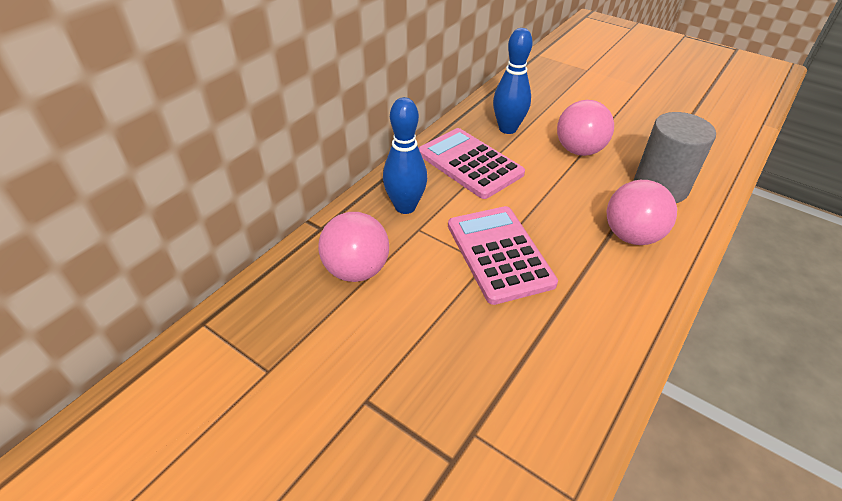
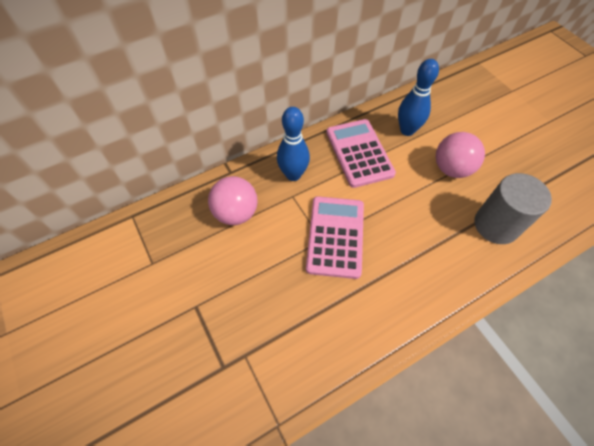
camera: 25 degrees right, 15 degrees up
(631, 236) = (442, 258): pink ball -> none

